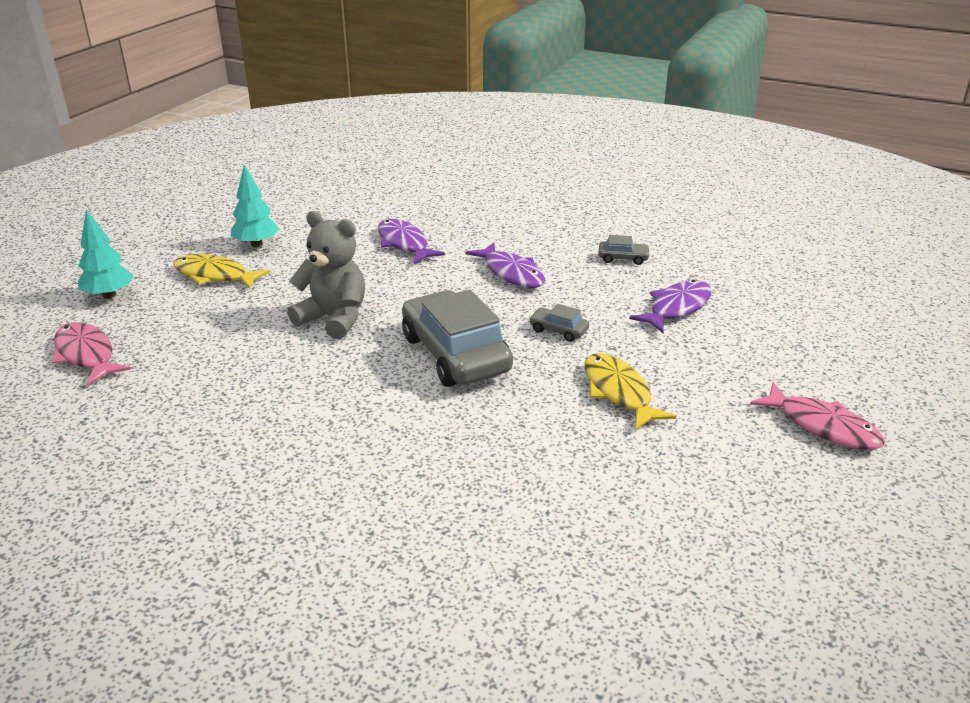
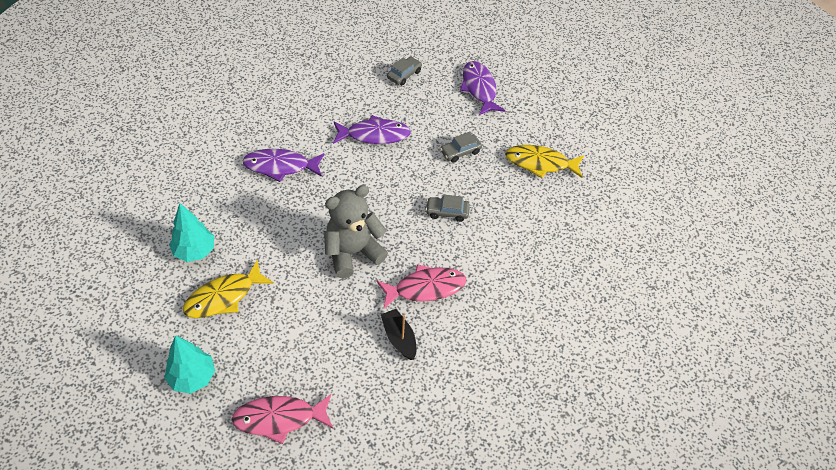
camera: 60 degrees left, 20 degrees up
(241, 387) = (399, 338): none -> black boat
(455, 354) = (447, 212): grey car -> grey car, size x0.42
(822, 426) = (622, 108): pink fish -> pink fish (425, 288)

